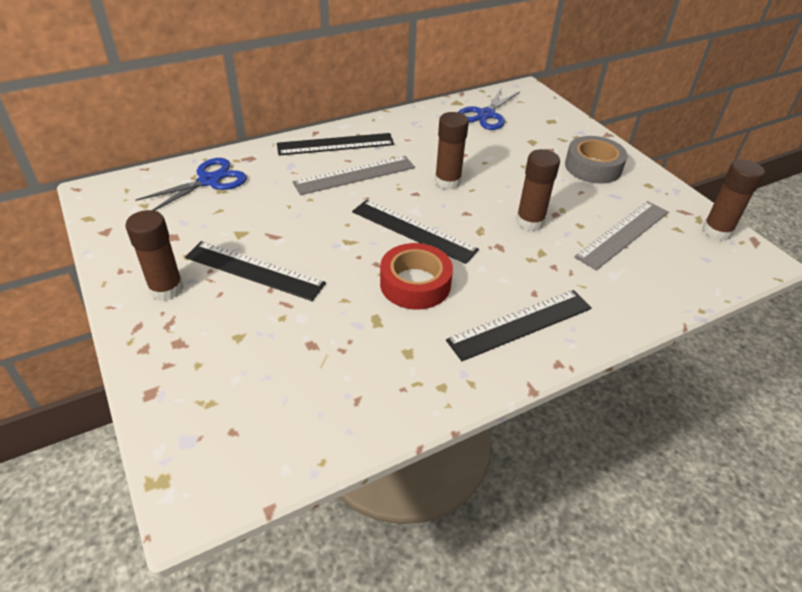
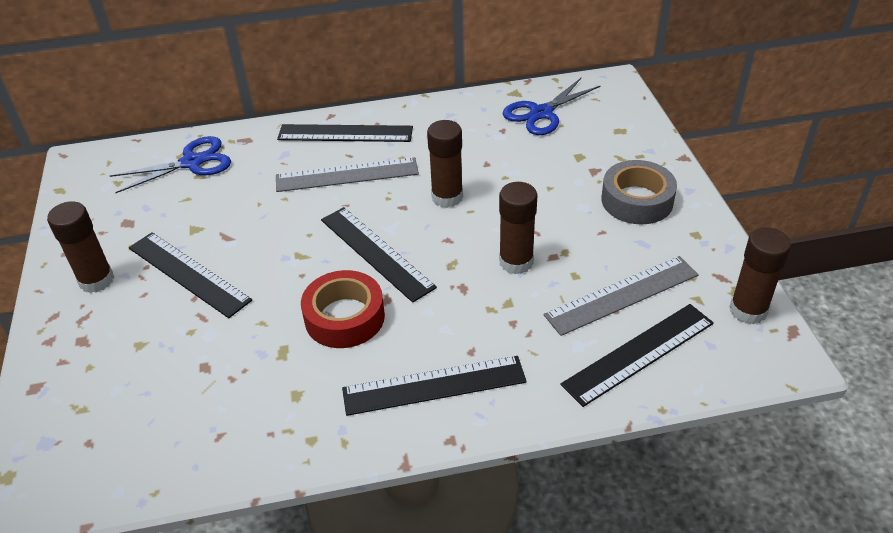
camera: 20 degrees right, 0 degrees up
(660, 273) = (639, 353): none -> black ruler

